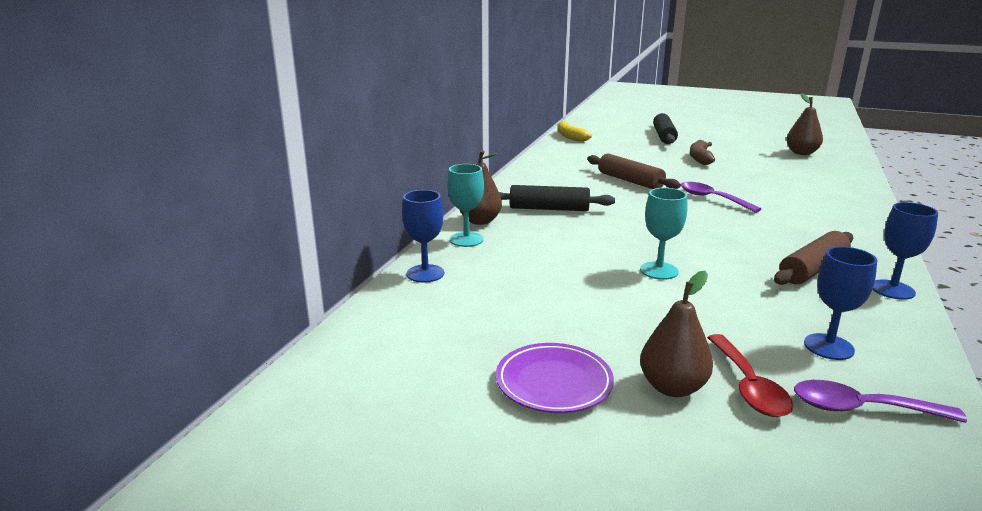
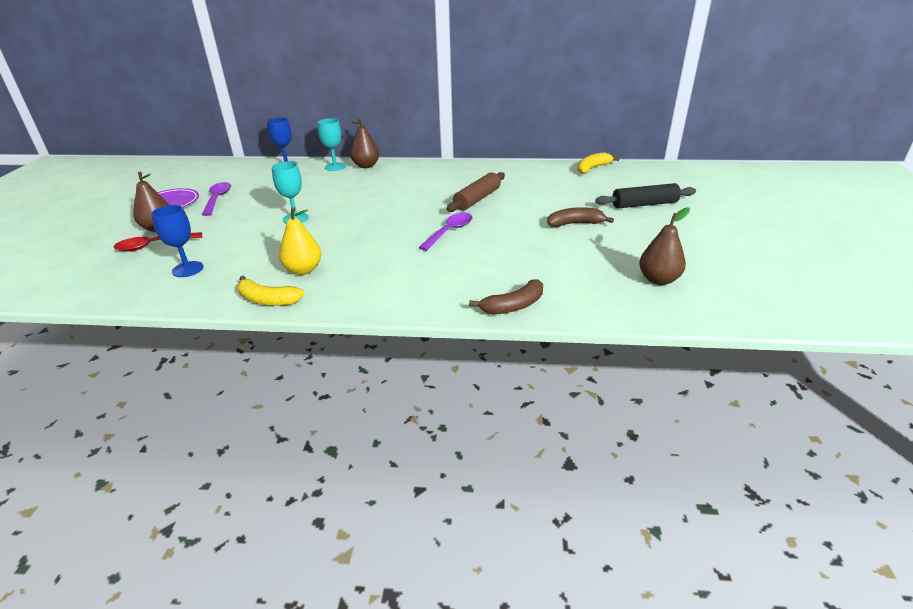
camera: 75 degrees right, 10 degrees up
(549, 209) = (397, 180): black rolling pin -> none
(812, 269) = (303, 270): brown rolling pin -> yellow pear
(858, 193) = (513, 306): none -> brown banana
(861, 409) = (121, 274): purple spoon -> purple spoon (218, 199)
(892, 290) = (267, 300): blue goblet -> yellow banana

